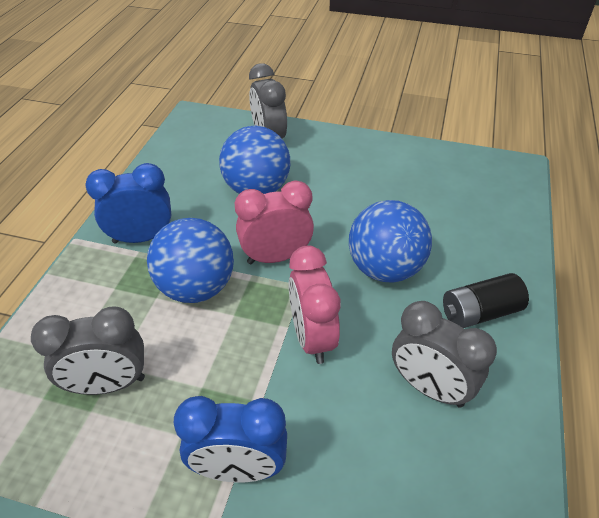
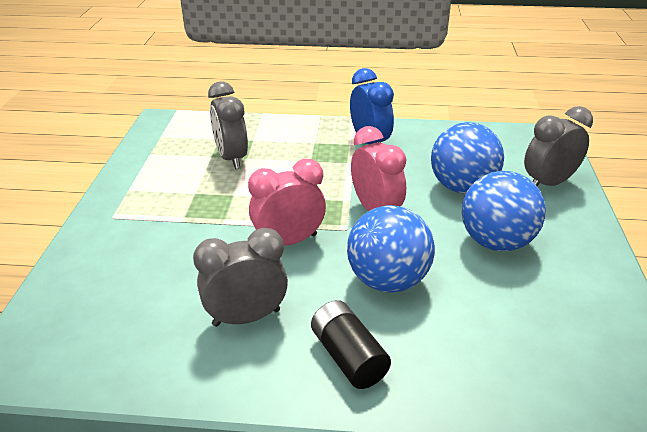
camera: 80 degrees right, 10 degrees down
(196, 287) = (326, 176): blue ball -> blue ball (496, 242)
(239, 468) = (170, 221): blue clock -> none
(429, 387) = (246, 317): grey clock -> grey clock turned 45 degrees clockwise

